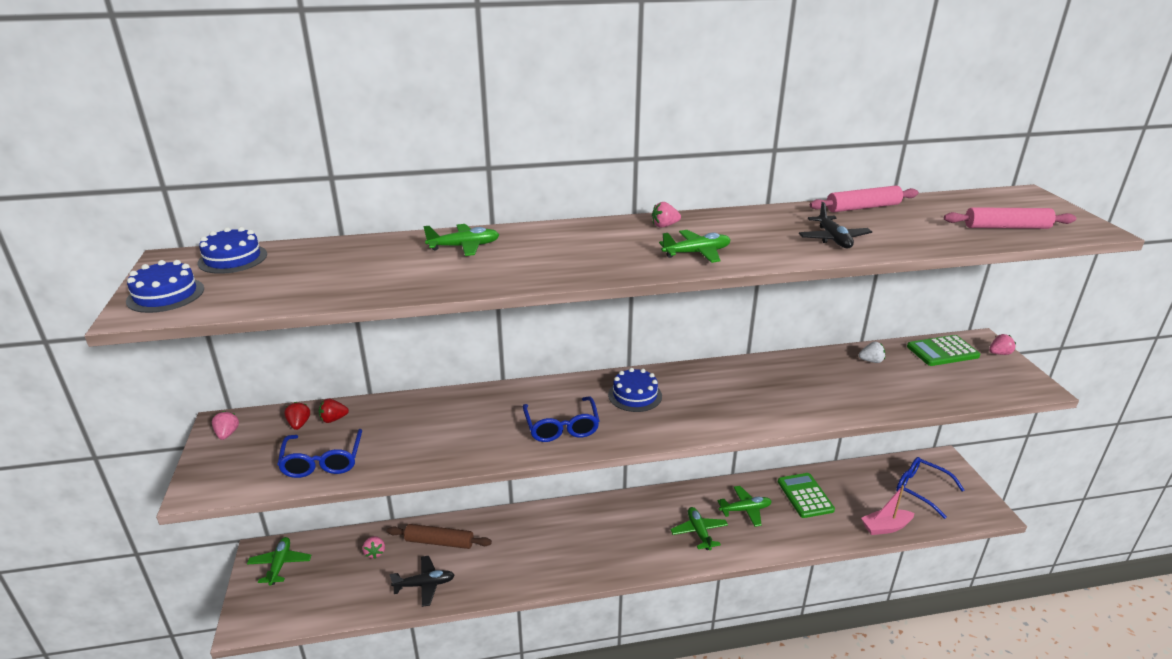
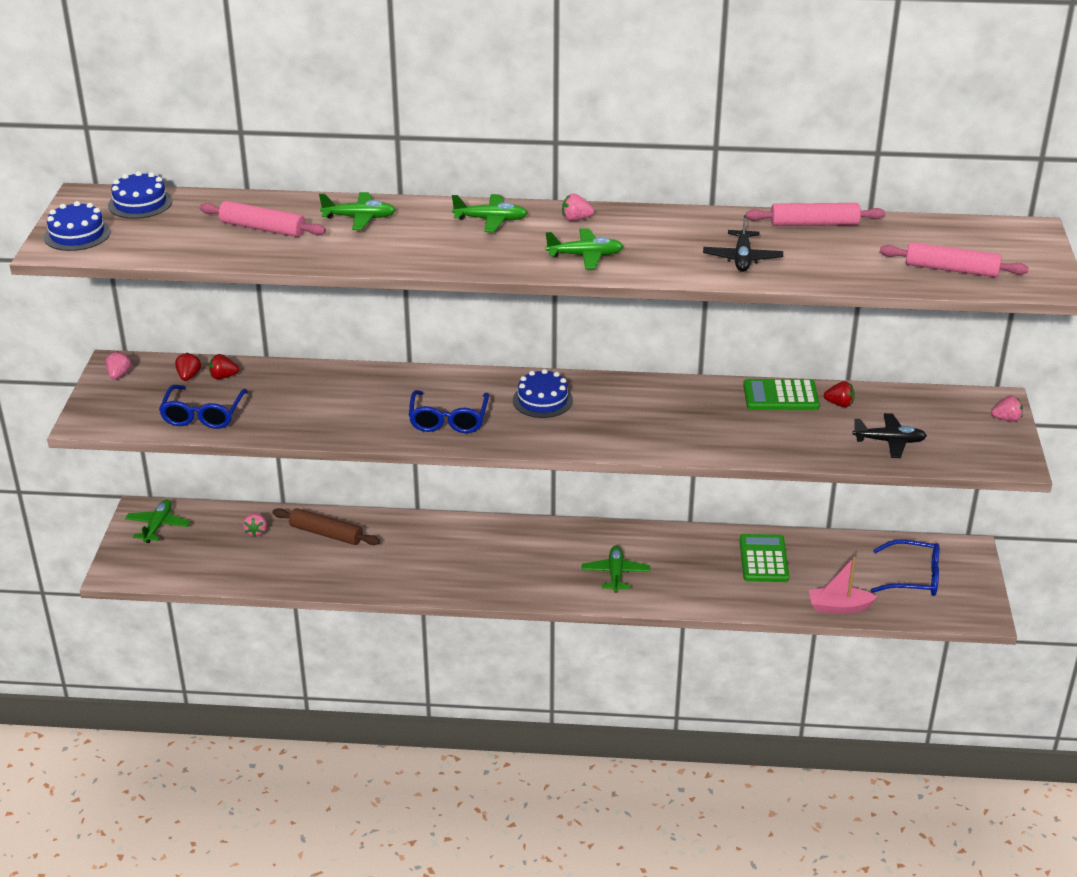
camera: 15 degrees right, 5 degrees up
(370, 266) = (263, 228): none -> pink rolling pin
(424, 585) = (298, 570): black plane -> black plane (889, 441)
(745, 510) = (682, 561): green plane -> green plane (491, 220)
(871, 361) = (839, 404): white strawberry -> red strawberry
(921, 490) = (913, 577): blue glasses -> blue glasses turned 135 degrees clockwise
(942, 351) = (937, 406): green calculator -> green calculator (780, 396)

